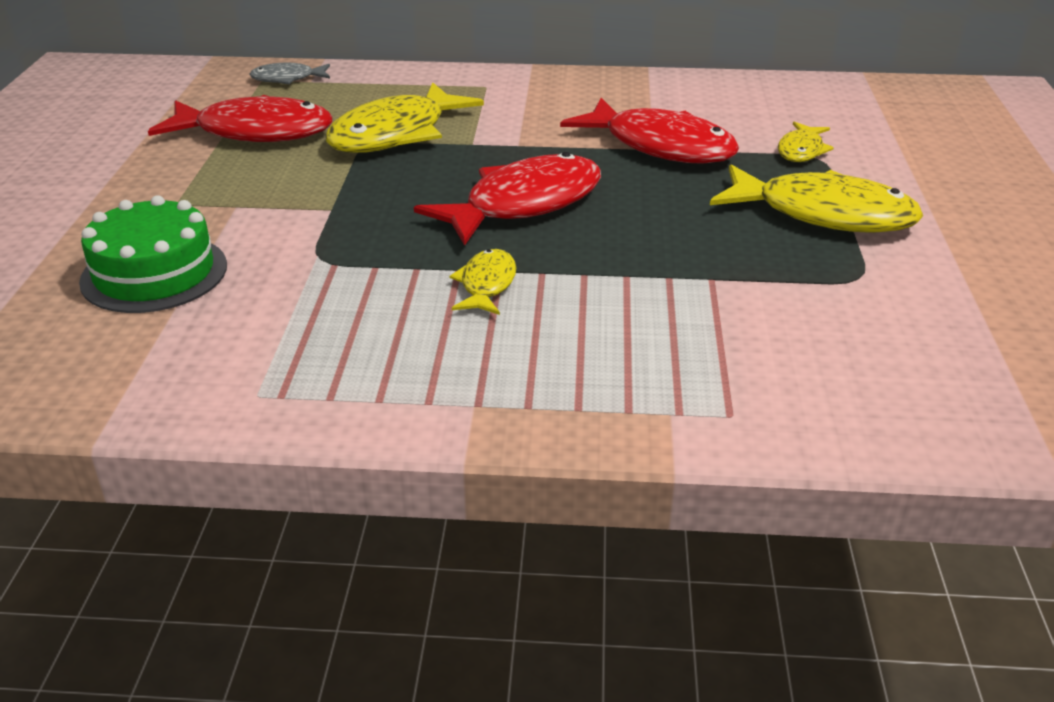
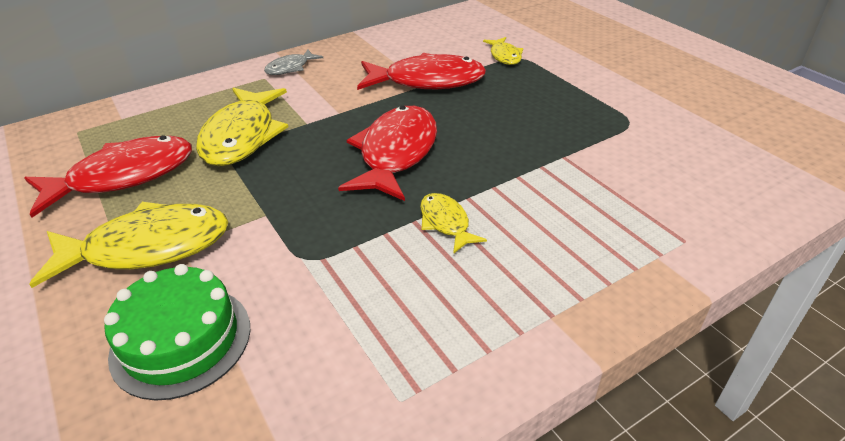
camera: 35 degrees left, 5 degrees up
(287, 79) = (98, 123): grey fish -> grey fish (290, 68)
(823, 214) = (565, 91): yellow fish -> yellow fish (148, 247)

